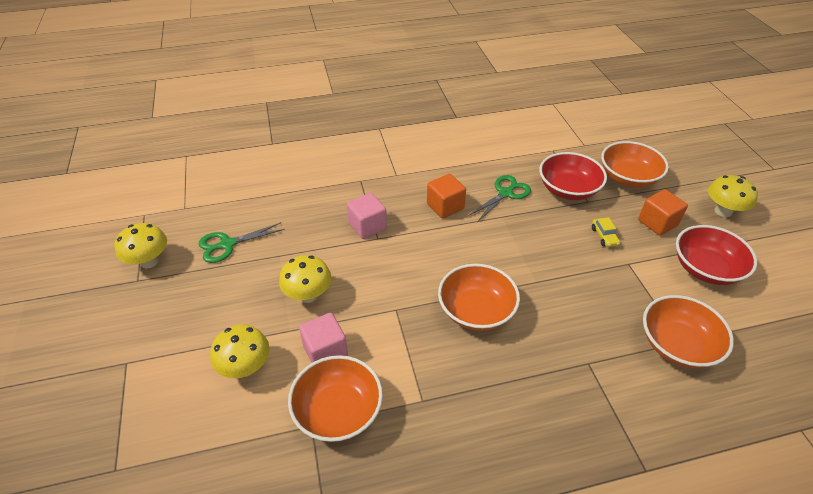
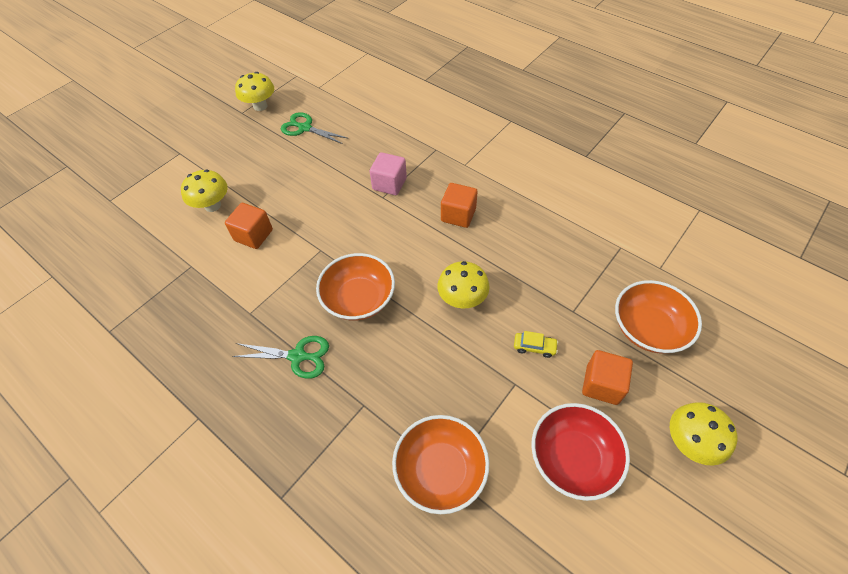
camera: 55 degrees right, 10 degrees up
(308, 295) = (294, 195): yellow mushroom -> yellow mushroom (462, 299)
(325, 351) = (253, 235): pink cube -> orange cube
(338, 411) = (210, 272): orange bowl -> none
(505, 193) = (517, 245): green scissors -> green scissors (298, 356)
(568, 189) = (573, 287): red bowl -> none
(604, 236) = (534, 347): yellow car -> yellow car turned 120 degrees counterclockwise

